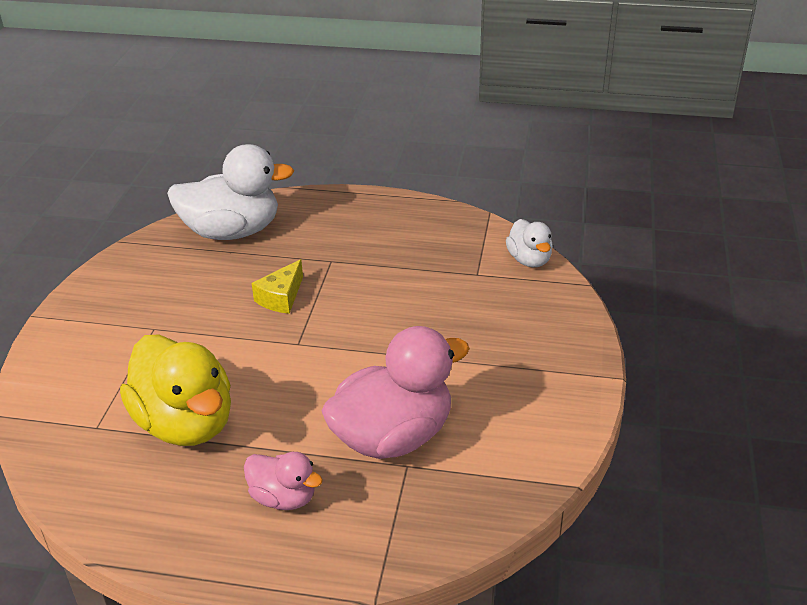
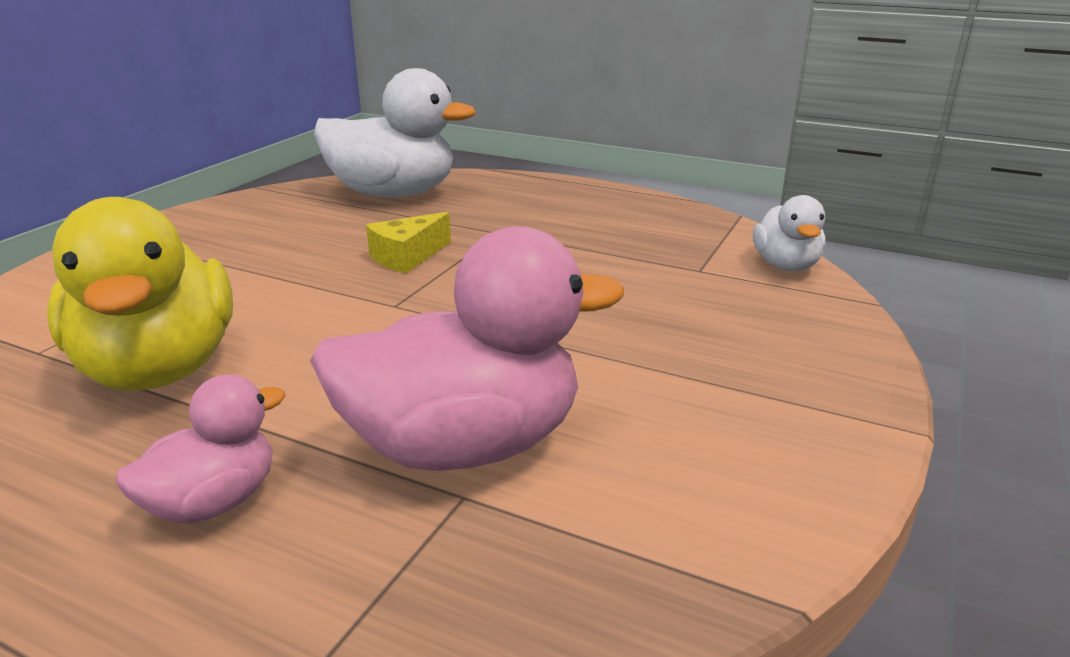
camera: 15 degrees right, 10 degrees down
(283, 498) = (213, 503): pink duck -> pink duck turned 90 degrees counterclockwise

